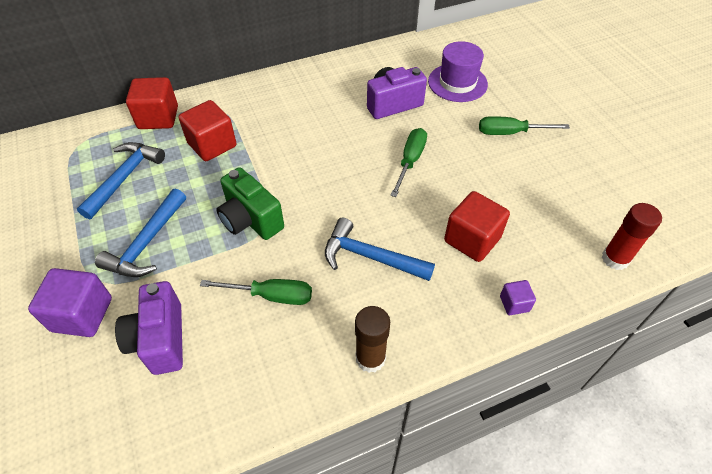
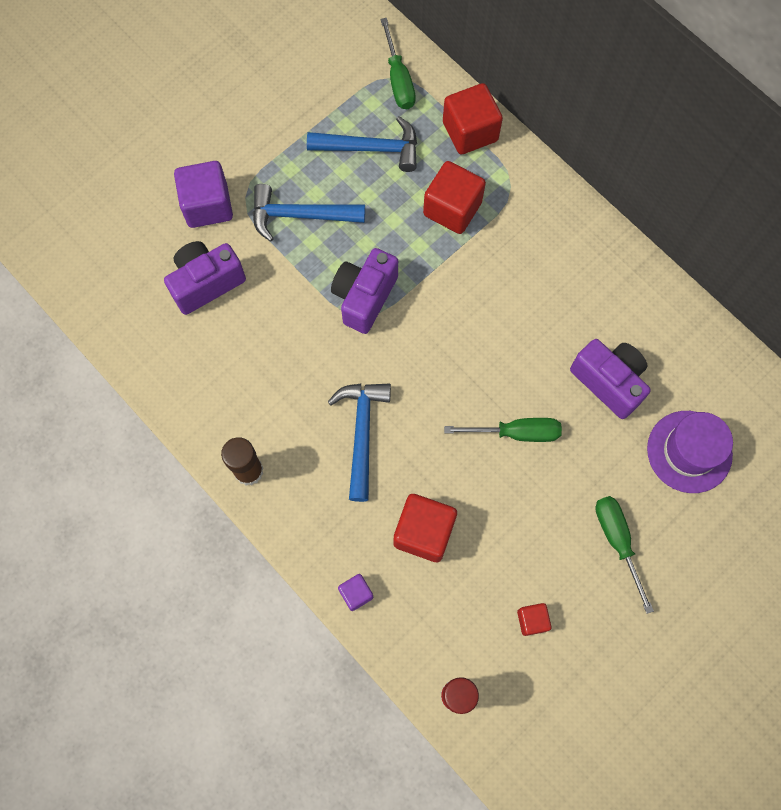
camera: 70 degrees right, 20 degrees up
(250, 220) = (364, 297): green camera -> purple camera
(271, 296) = (283, 357): green screwdriver -> green screwdriver (398, 79)
(560, 194) = (532, 620): none -> red cube

